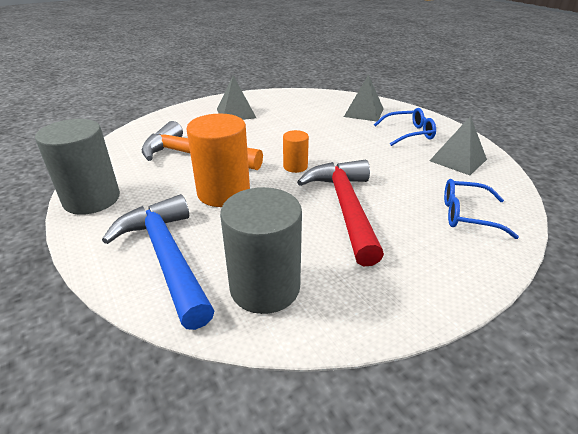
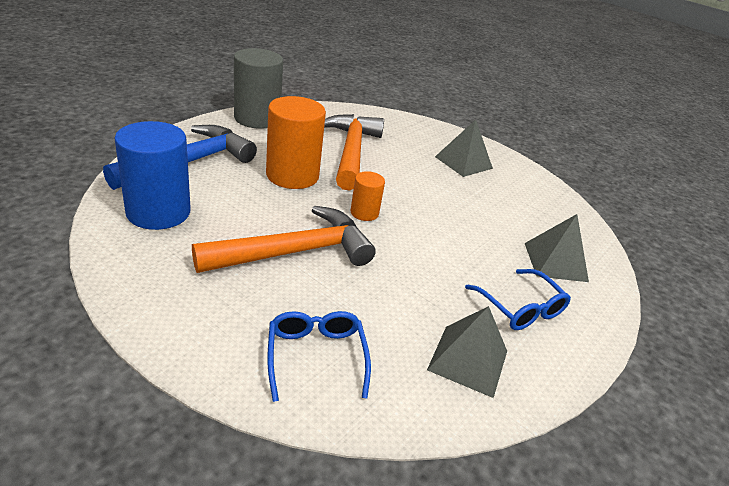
camera: 65 degrees right, 0 degrees up
(265, 287) = (158, 212): grey cylinder -> blue cylinder
(345, 207) = (294, 252): red hammer -> orange hammer

